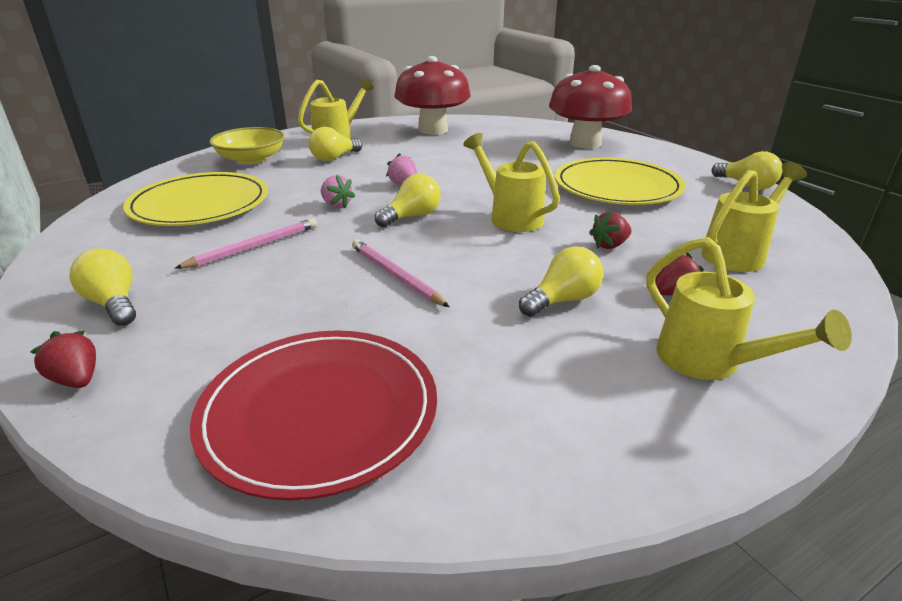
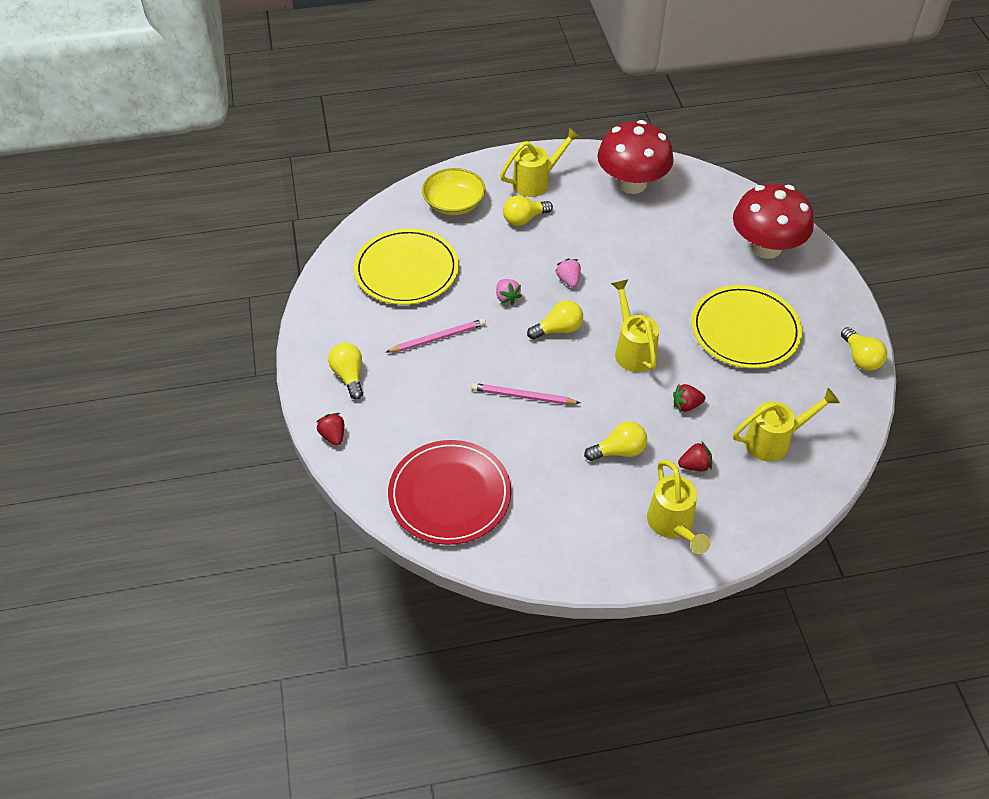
camera: 20 degrees right, 20 degrees up
(395, 276) = (523, 396): pink pencil -> pink pencil turned 60 degrees counterclockwise

